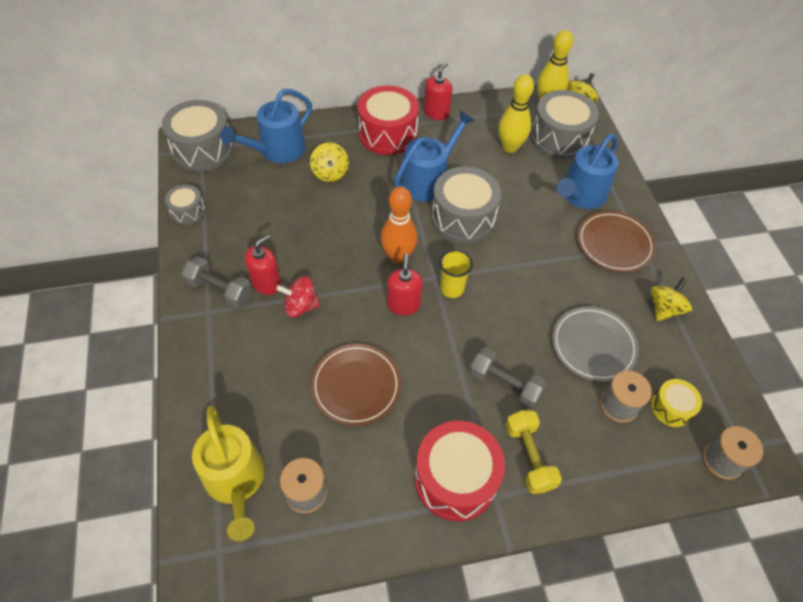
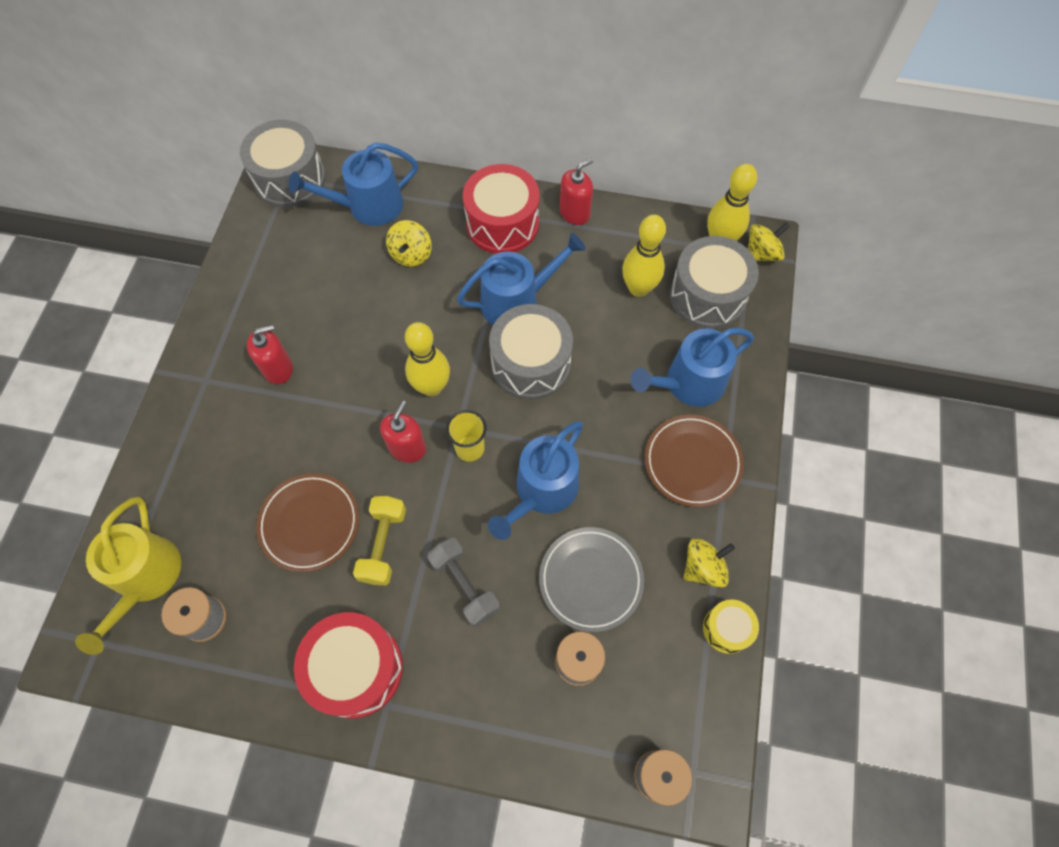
camera: 25 degrees right, 10 degrees up
(188, 211) = (239, 252): grey drum -> none
(220, 290) = (228, 360): grey dumbbell -> none
(301, 306) = (299, 409): red spinning top -> none
(398, 256) = (432, 387): orange bowling pin -> yellow bowling pin
(522, 299) = (542, 491): none -> blue watering can
(529, 457) = (445, 678): yellow dumbbell -> yellow dumbbell (383, 545)
(671, 408) = (636, 690): yellow drum -> yellow drum (726, 629)

